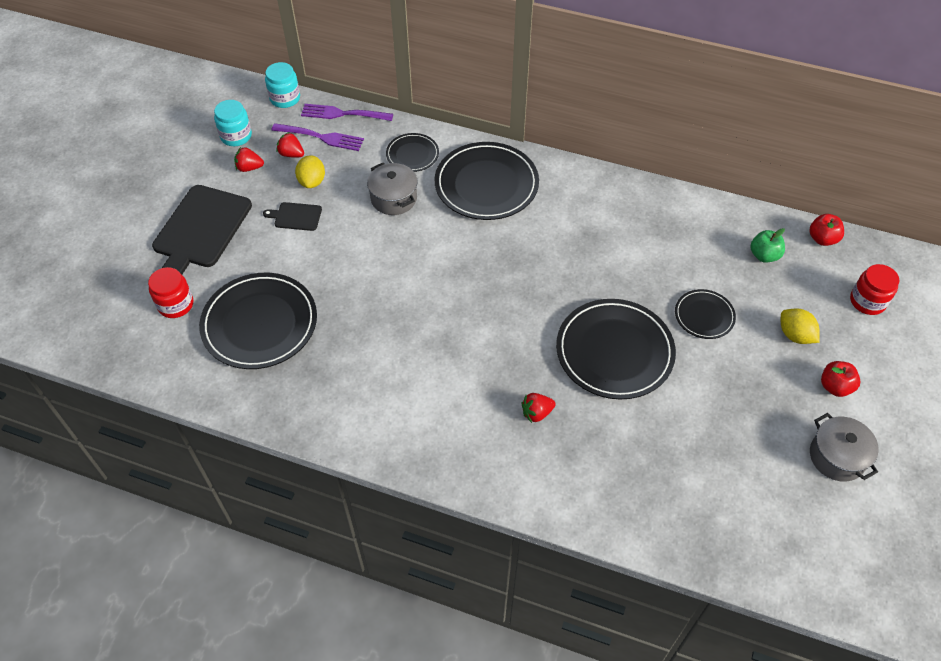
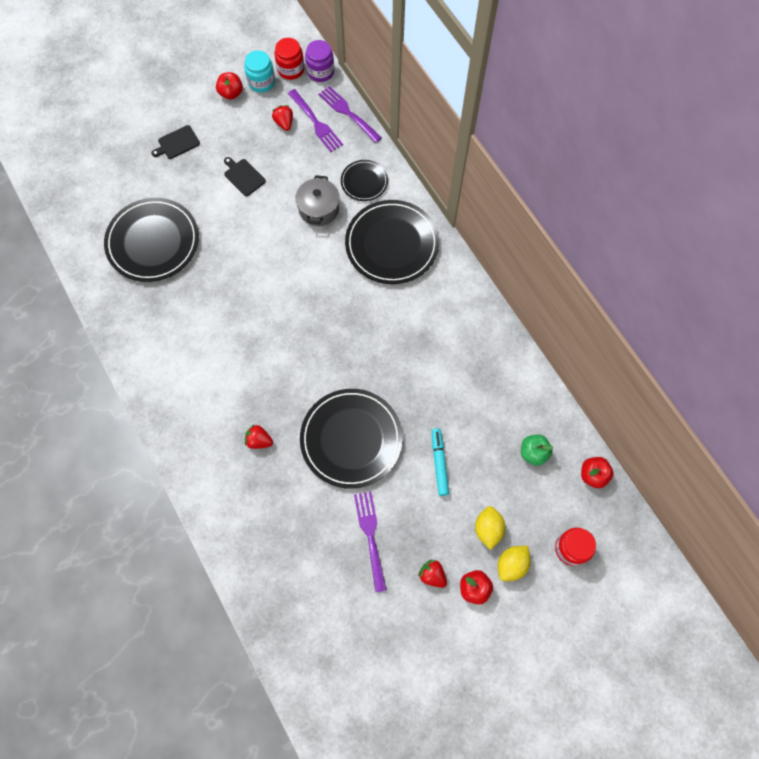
camera: 40 degrees right, 15 degrees up
(176, 304) = (117, 189): red jar -> red jar (291, 69)
(200, 230) = (177, 143): black cutting board -> black cutting board, size x0.47
(215, 161) = (231, 93): none -> red apple
(249, 168) = (248, 115): red strawberry -> red strawberry (432, 575)
(285, 98) = (320, 72): turquoise jar -> purple jar
(312, 181) = (278, 155): yellow lemon -> yellow lemon (511, 564)
(704, 316) = (439, 463): black plate -> turquoise marker
(714, 414) = (371, 537): none -> purple fork
(837, 457) = (420, 635): grey pot -> none

